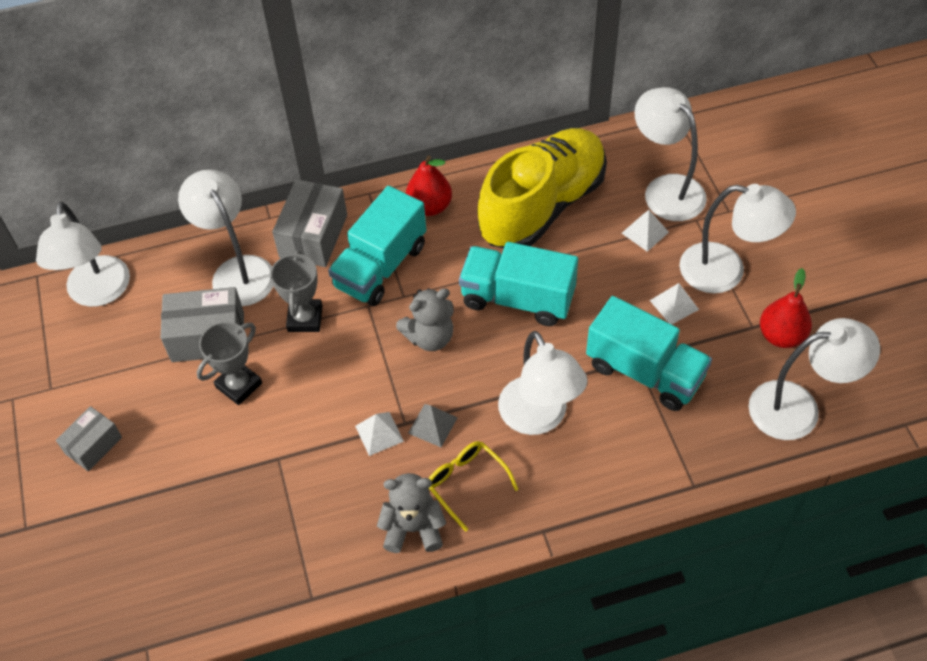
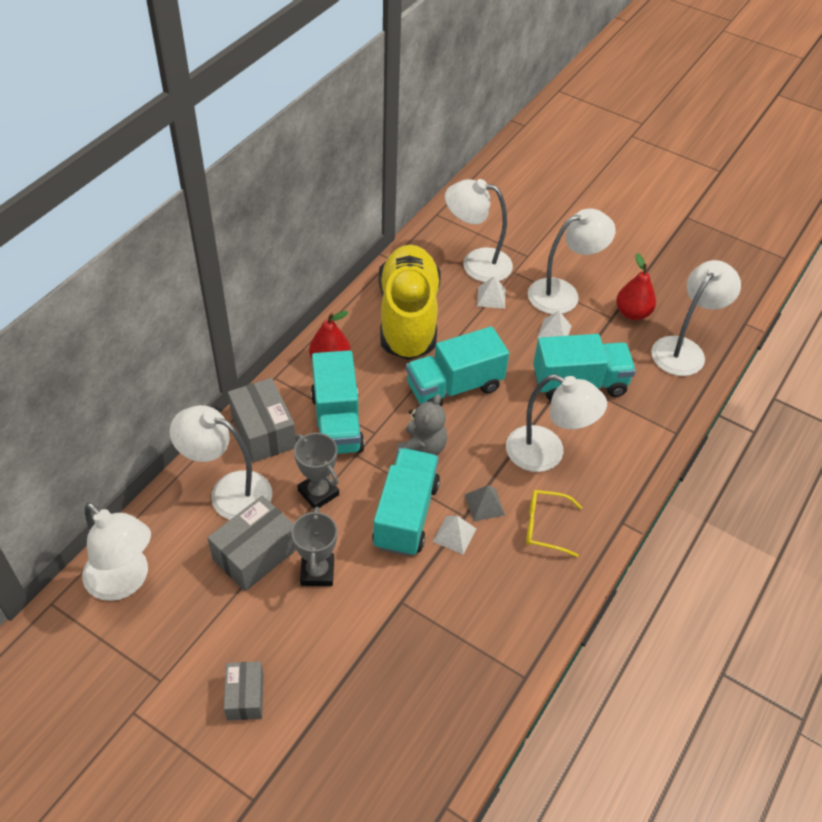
camera: 45 degrees left, 5 degrees down
(356, 387) = (405, 515): none -> turquoise truck
(413, 528) = (542, 580): grey teddy bear -> none

